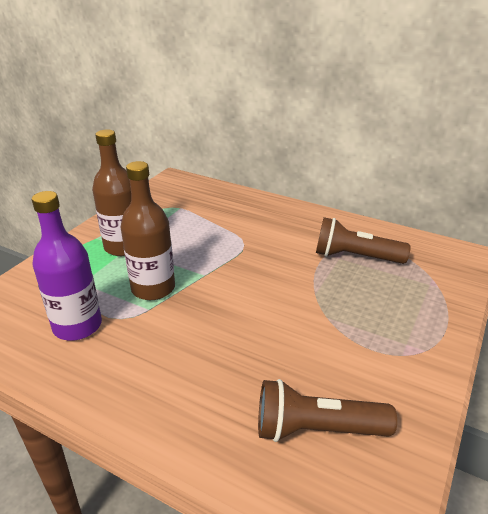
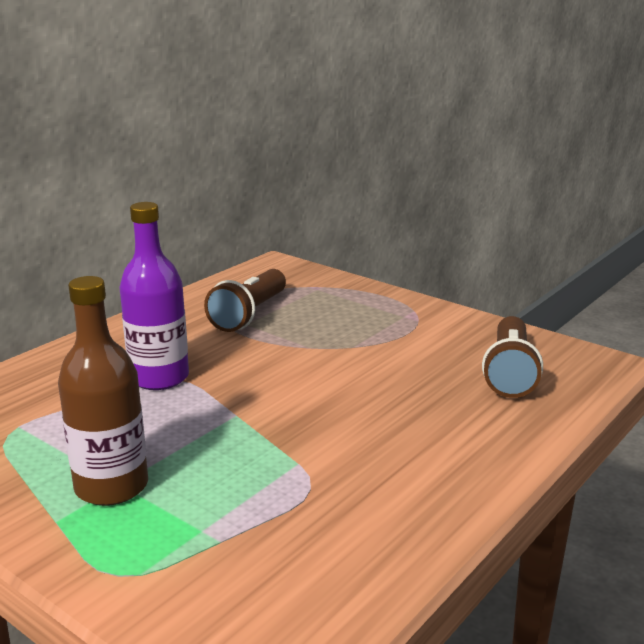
camera: 80 degrees left, 10 degrees down
(77, 326) = (317, 528): purple bottle -> purple bottle (159, 378)
(153, 288) = (250, 458): brown bottle -> none

